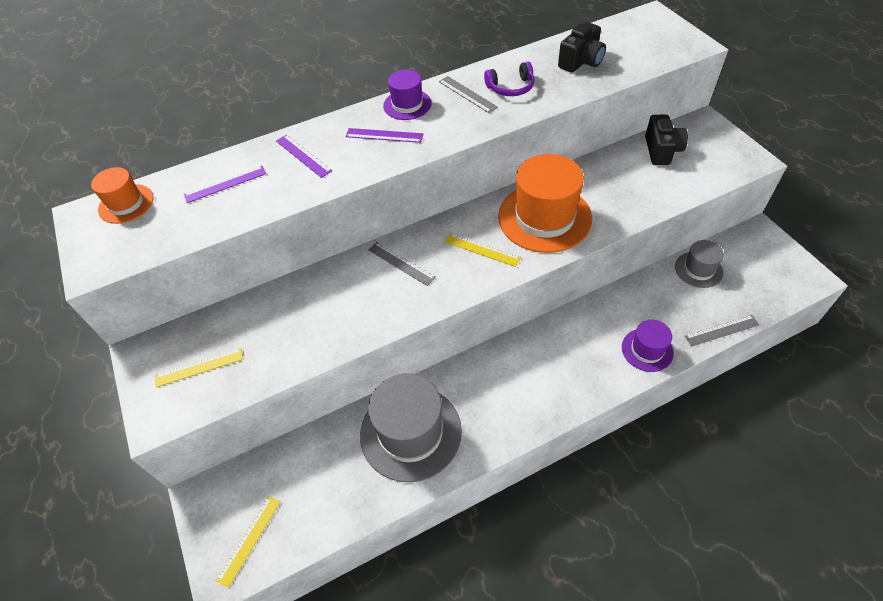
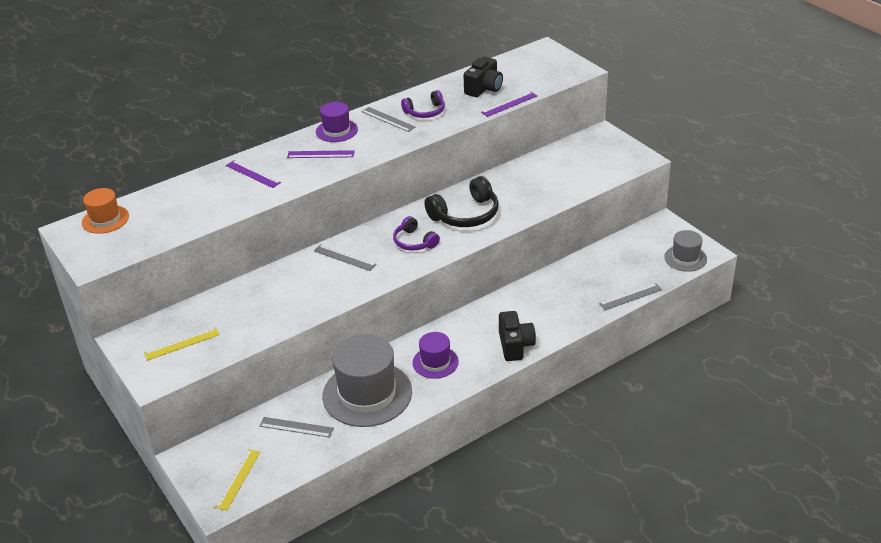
camera: 10 degrees left, 15 degrees down
(225, 184) = (190, 199): purple ruler -> purple ruler (509, 104)
(326, 470) = (296, 427): none -> grey ruler
(482, 250) = (414, 242): yellow ruler -> purple headphones
(544, 217) = (466, 215): orange hat -> black headphones
(647, 350) = (567, 316): purple hat -> purple hat (435, 362)
(661, 150) = (564, 158): black camera -> black camera (515, 345)
(698, 269) = (610, 255): grey hat -> grey hat (685, 258)

